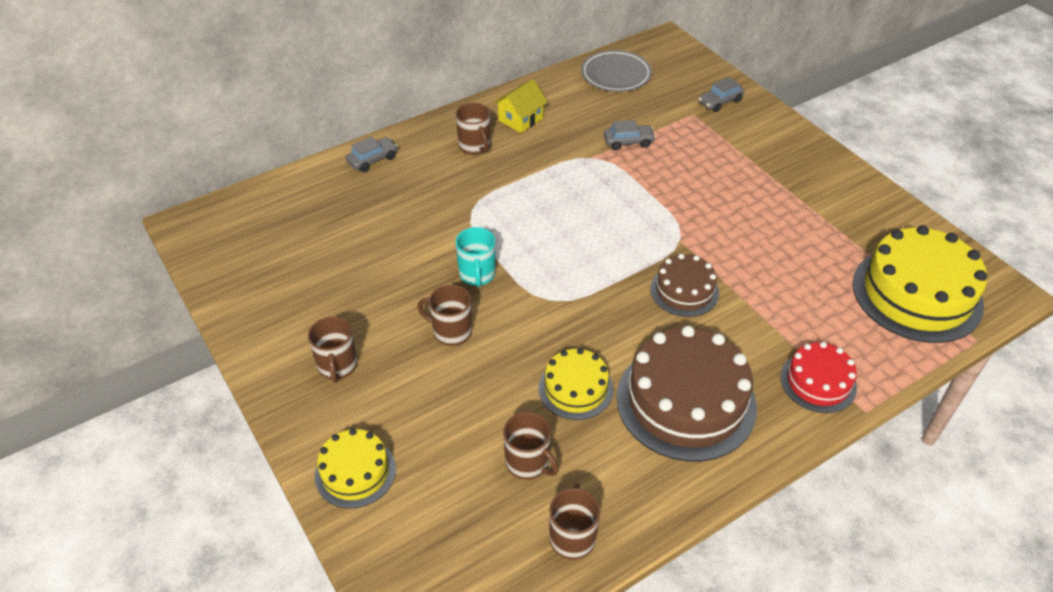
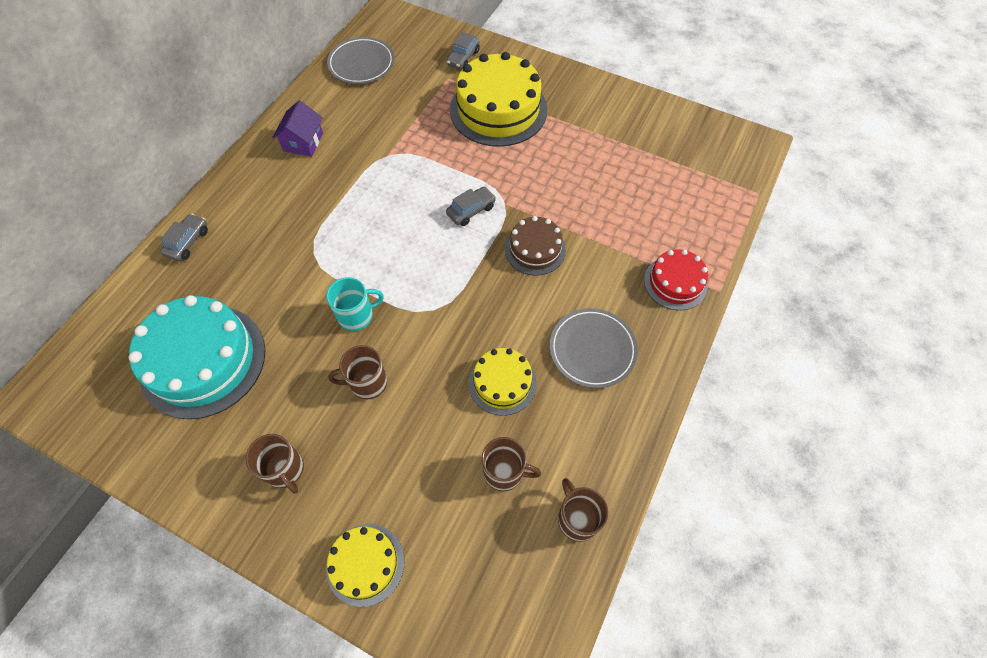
camera: 30 degrees left, 15 degrees up
(326, 253) = (203, 360): none -> turquoise cake
(475, 146) = (278, 187): brown mug -> none
(477, 275) = (357, 315): turquoise mug -> turquoise mug turned 75 degrees counterclockwise
(520, 119) = (303, 142): yellow house -> purple house
(628, 142) = (410, 127): grey car -> grey car (471, 210)
(686, 401) = (592, 349): brown cake -> grey plate
(917, 294) = (700, 173): yellow cake -> yellow cake (498, 109)

